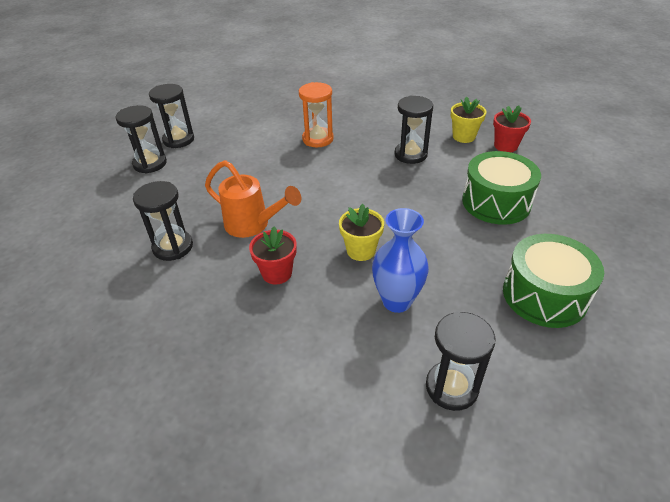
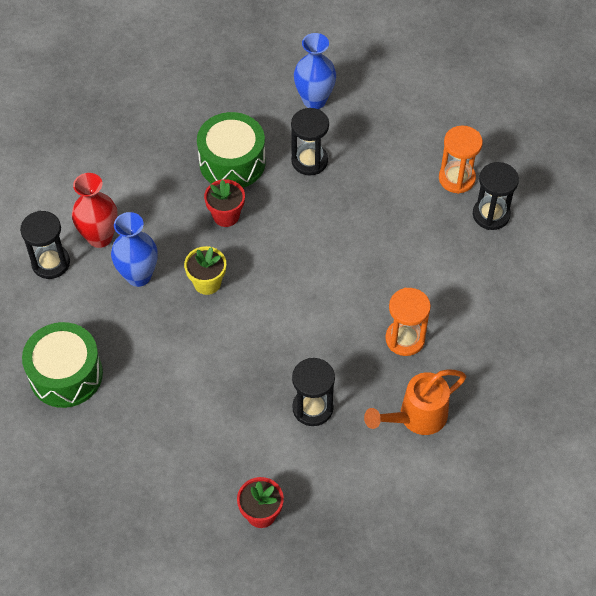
camera: 120 degrees right, 15 degrees up
(85, 276) = (314, 100): none -> blue vase
(150, 164) = (456, 178): black hourglass -> orange hourglass
(253, 225) = (297, 223): orange watering can -> orange watering can (416, 417)
(381, 360) = (100, 237): none -> red vase
(464, 136) = (308, 485): yellow flower pot -> none
(496, 202) = (185, 427): green drum -> green drum (232, 162)

